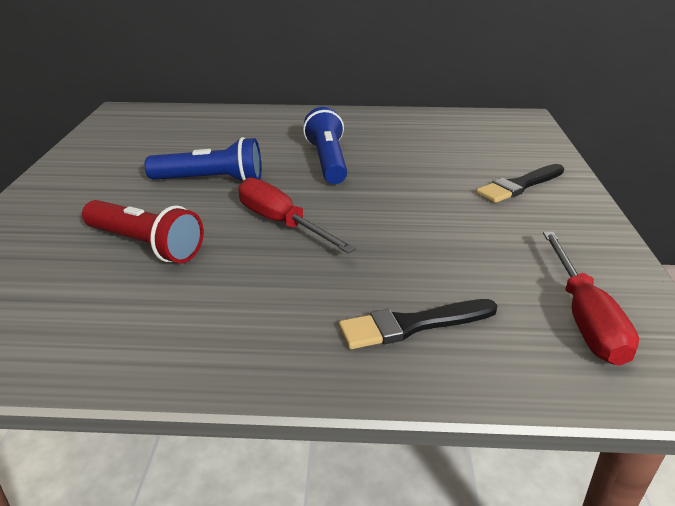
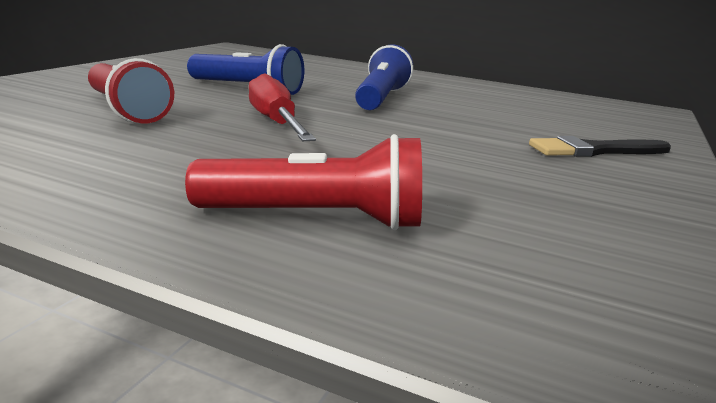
camera: 20 degrees right, 10 degrees down
(412, 325) = (317, 219): black brush -> red flashlight
(584, 318) = (575, 272): red screwdriver -> none

